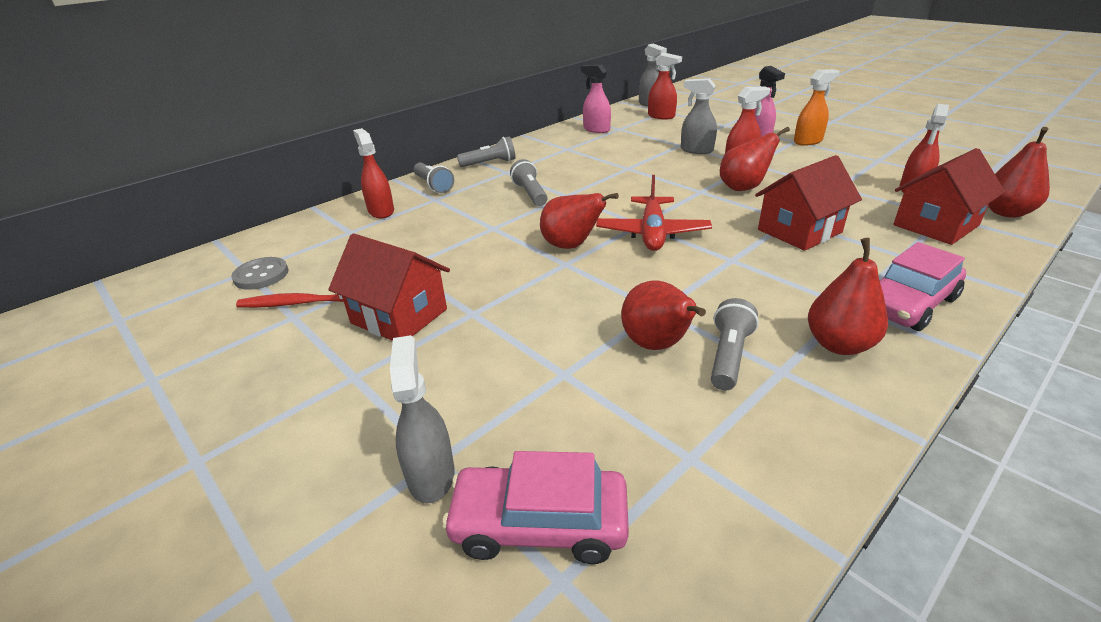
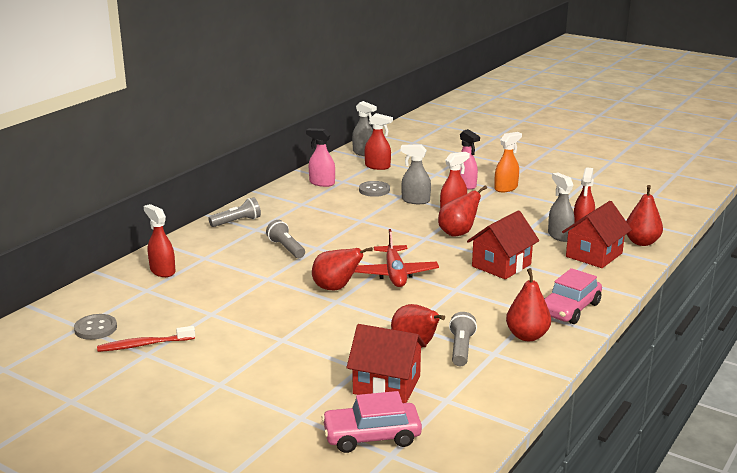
camera: 15 degrees left, 10 degrees down
(399, 316) = (228, 346): red house -> red house (387, 385)
(431, 474) = (300, 424): grey spray bottle -> grey spray bottle (559, 236)
(434, 186) = (196, 245): grey flashlight -> none
(651, 138) = (374, 190): none -> grey button

